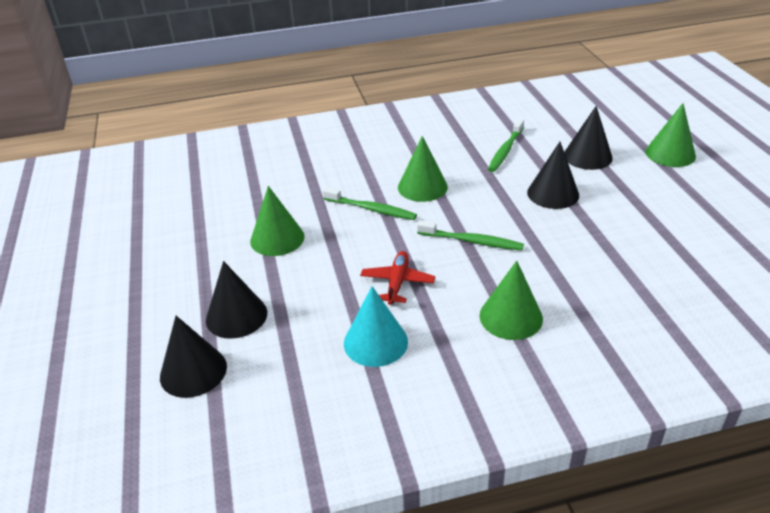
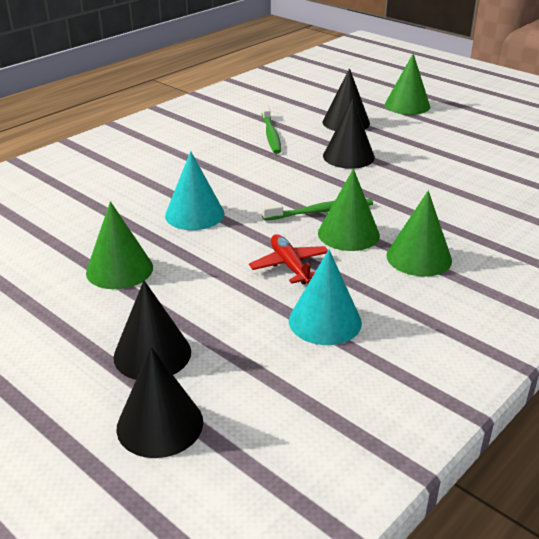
camera: 35 degrees left, 5 degrees down
(371, 209) = (194, 214): green toothbrush -> turquoise cone
(422, 187) = (225, 182): green cone -> green cone (348, 234)

